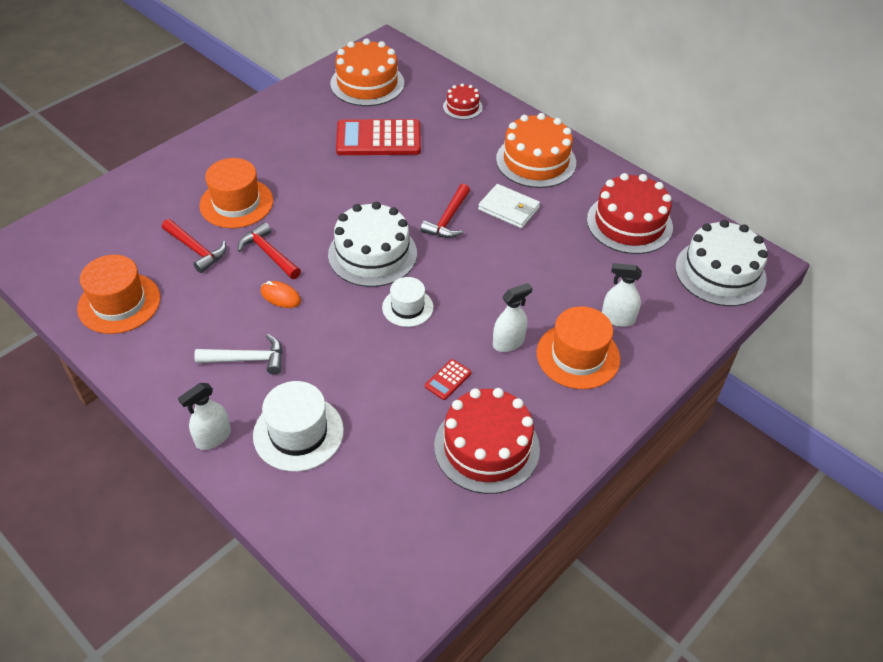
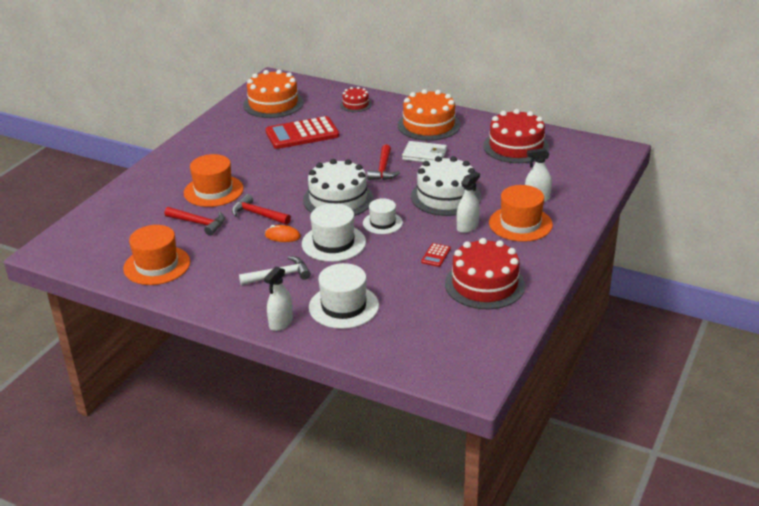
camera: 15 degrees left, 15 degrees down
(334, 324) = (333, 243): none -> white hat
(720, 272) = (593, 161): white cake -> white cake (446, 196)

